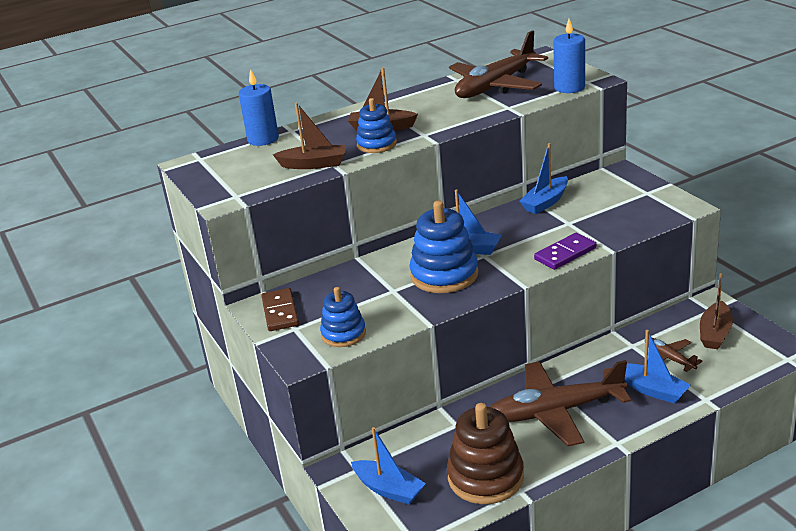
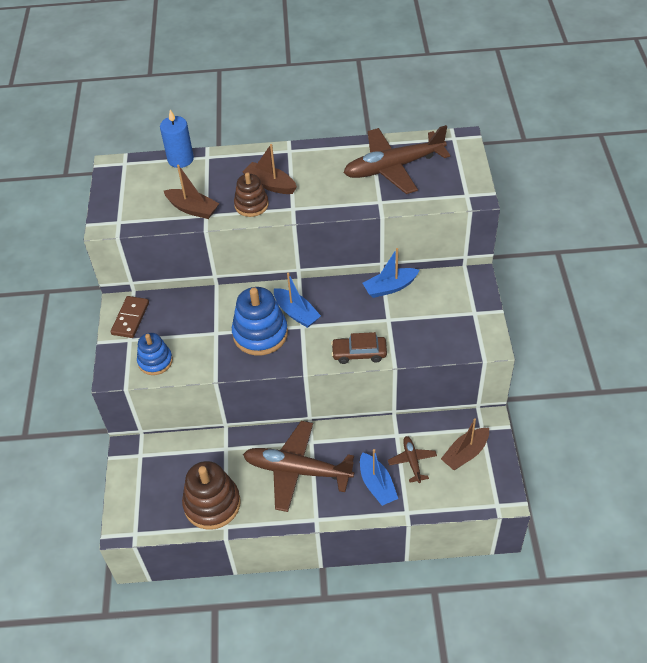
camera: 25 degrees right, 20 degrees up
(376, 144) = (251, 205): blue stacking toy -> brown stacking toy
(389, 489) = (147, 482): blue boat -> none
(565, 254) = (359, 353): purple domino -> brown car
(569, 87) = (446, 197): blue candle -> none

